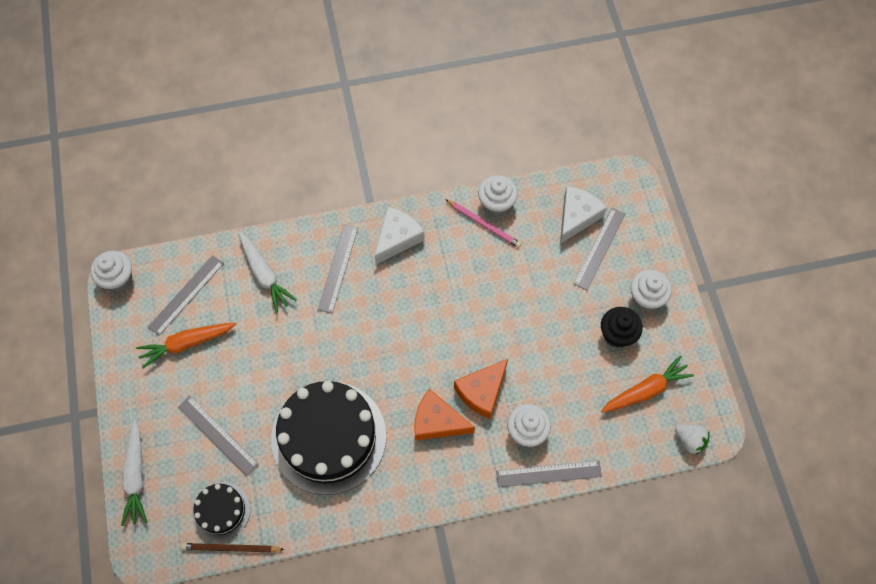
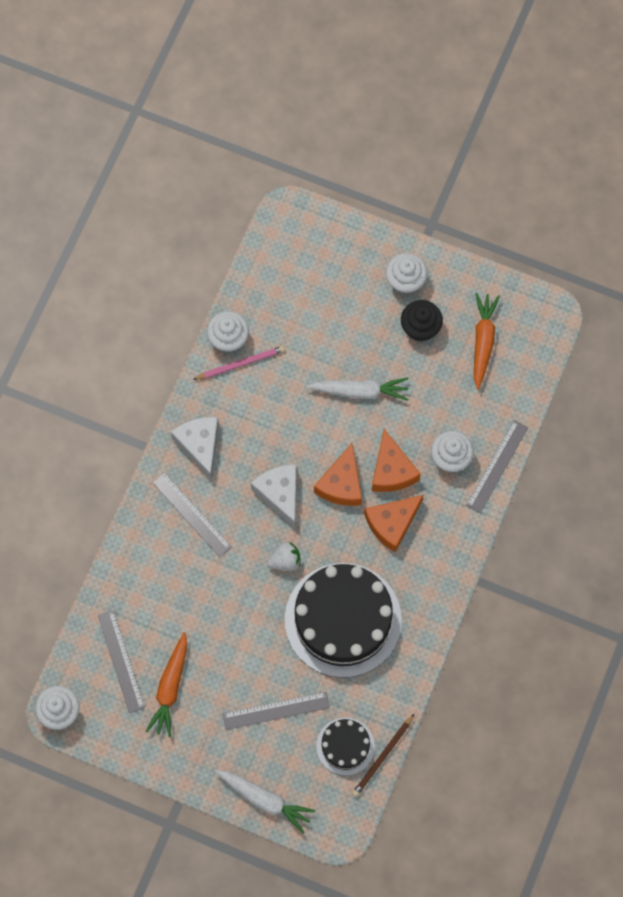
camera: 55 degrees left, 5 degrees up
(265, 275) = (151, 581): white carrot -> white carrot (360, 391)
(442, 360) = (341, 484): none -> orange cheese
(577, 217) = (291, 282): white cheese -> white cheese (280, 494)
(599, 248) = (334, 285): grey ruler -> none
(689, 440) = (547, 339): white strawberry -> white strawberry (285, 561)

